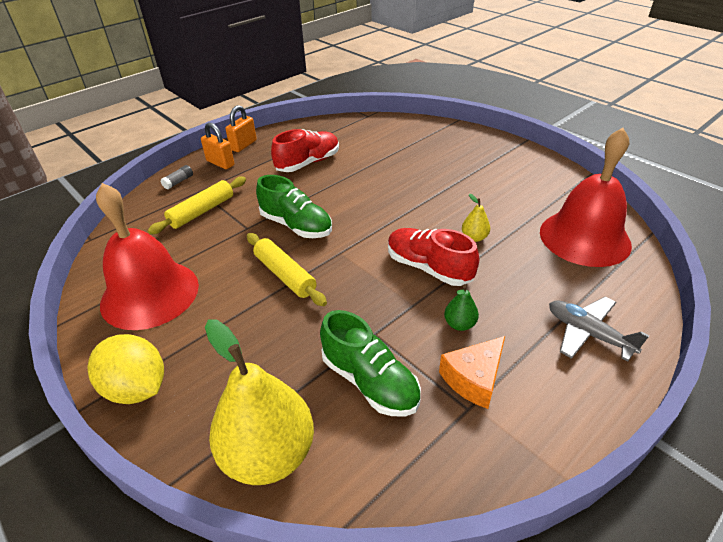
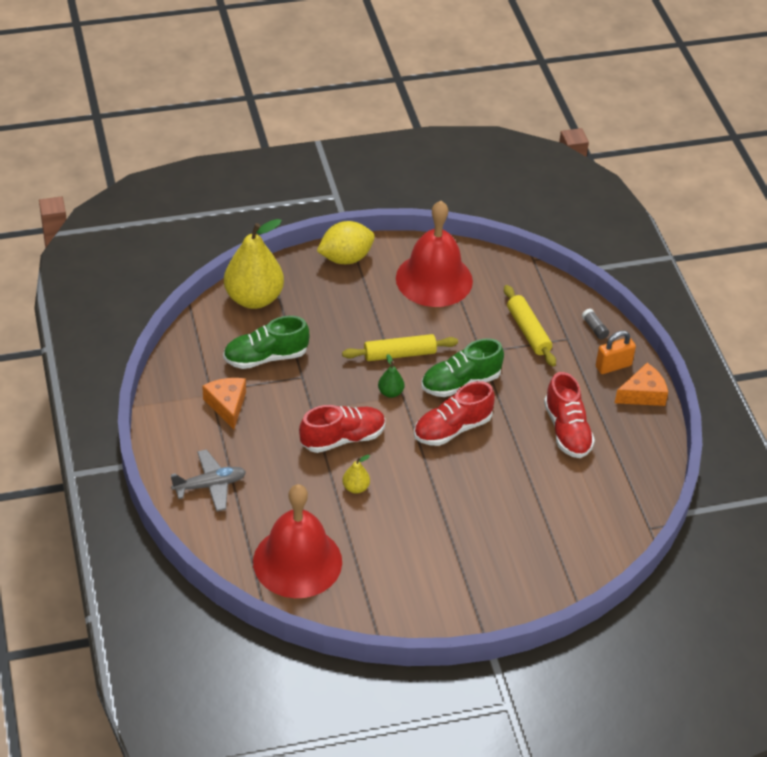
camera: 115 degrees right, 5 degrees up
(243, 145) = (643, 394): orange padlock -> orange cheese
(355, 212) = (452, 429): none -> red shoe
(459, 324) = (274, 424): green pear -> green pear (390, 392)

